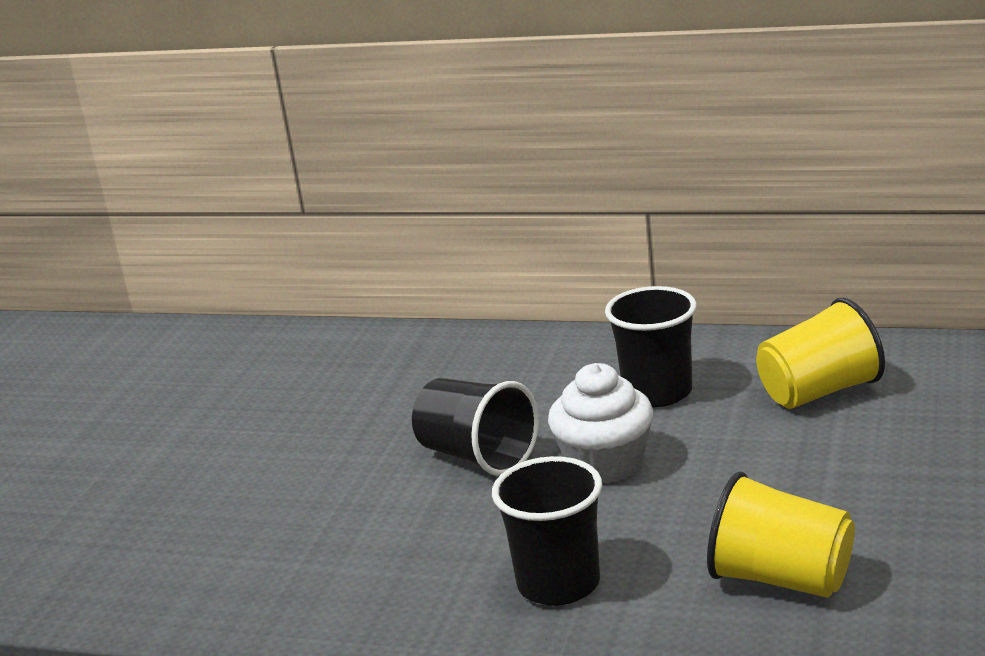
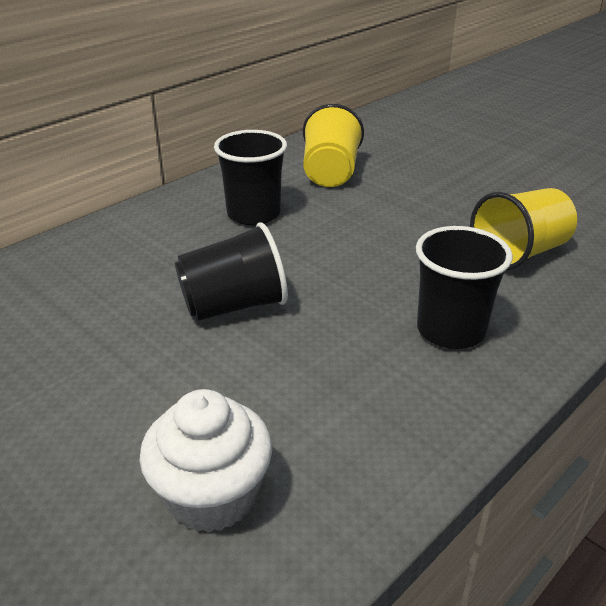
camera: 65 degrees left, 10 degrees up
(605, 464) = (317, 261): white cupcake -> white cupcake (212, 495)

